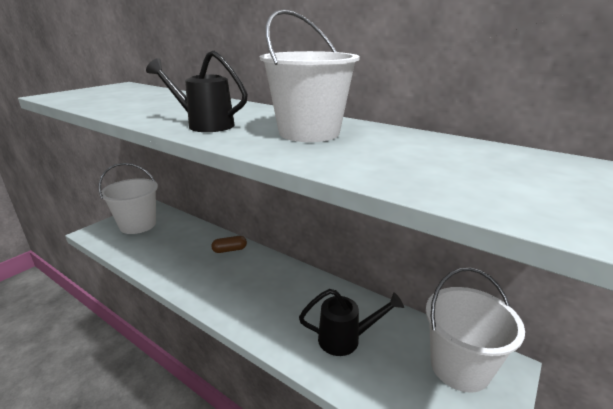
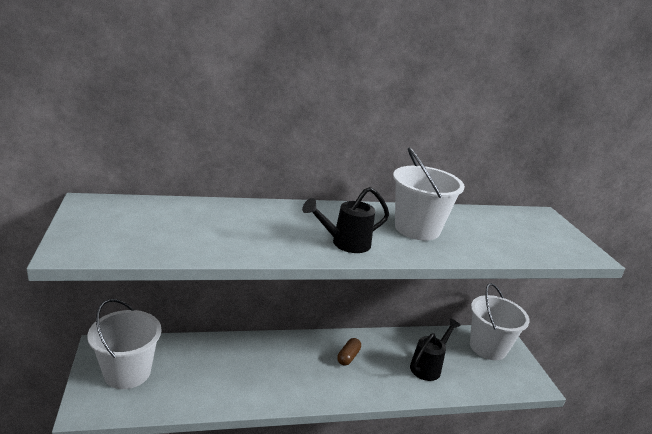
camera: 50 degrees left, 0 degrees up
(229, 250) = (265, 348): brown capsule -> brown capsule (348, 357)

